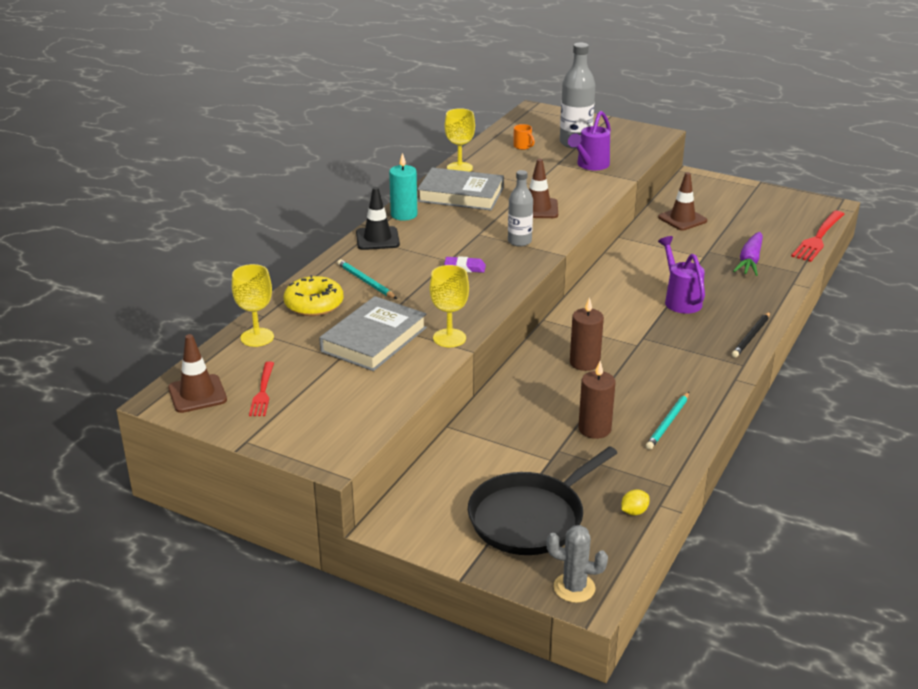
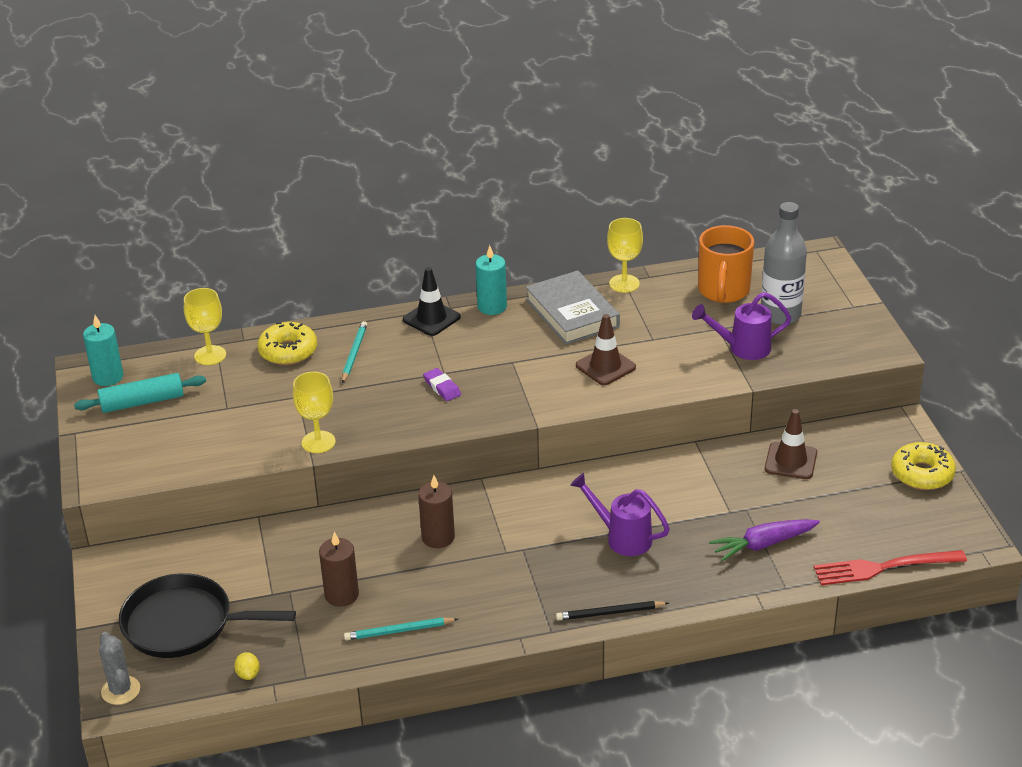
camera: 50 degrees right, 5 degrees up
(197, 394) = (108, 377): brown traffic cone -> turquoise candle
(263, 392) = (142, 402): red fork -> turquoise rolling pin
(374, 339) = (271, 408): grey book -> none
(519, 241) = (528, 390): grey bottle -> none
(522, 146) = (723, 291): orange mug -> orange mug, size x2.40
(634, 512) = (248, 674): yellow lemon -> yellow lemon turned 60 degrees clockwise
(680, 300) = (622, 537): purple watering can -> purple watering can turned 90 degrees counterclockwise
(749, 192) = (922, 474): none -> yellow donut

